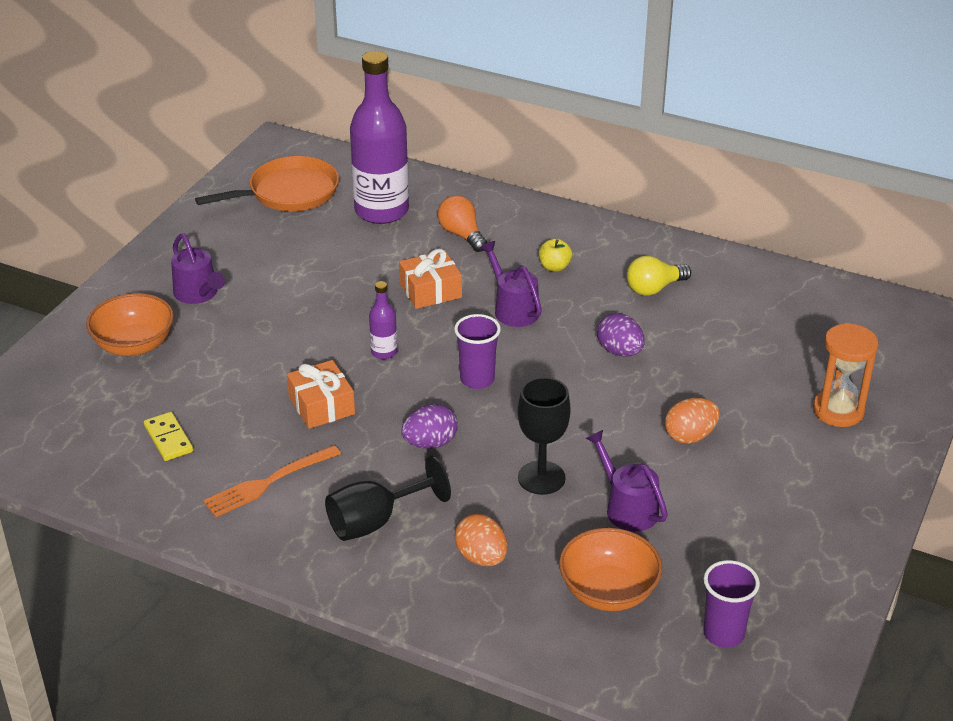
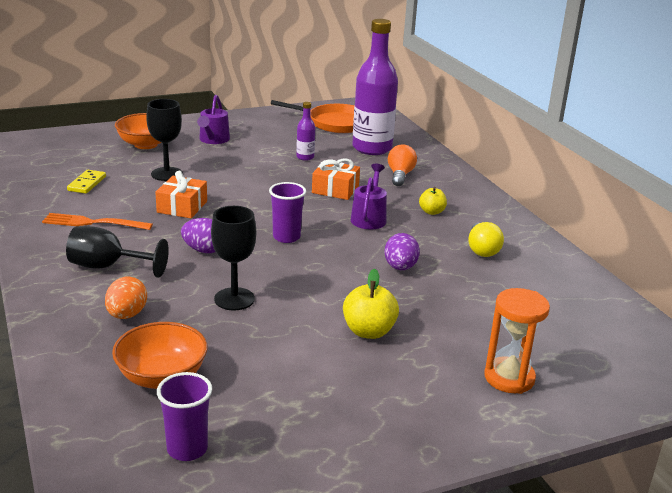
camera: 40 degrees right, 10 degrees down
(231, 373) = (167, 174): none -> black goblet
(384, 352) = (258, 202): purple bottle -> purple bottle (305, 157)
(627, 507) = (257, 343): purple watering can -> none
(654, 288) = (482, 250): yellow light bulb -> yellow light bulb turned 105 degrees counterclockwise
(690, 436) = (369, 331): orange egg -> yellow apple

